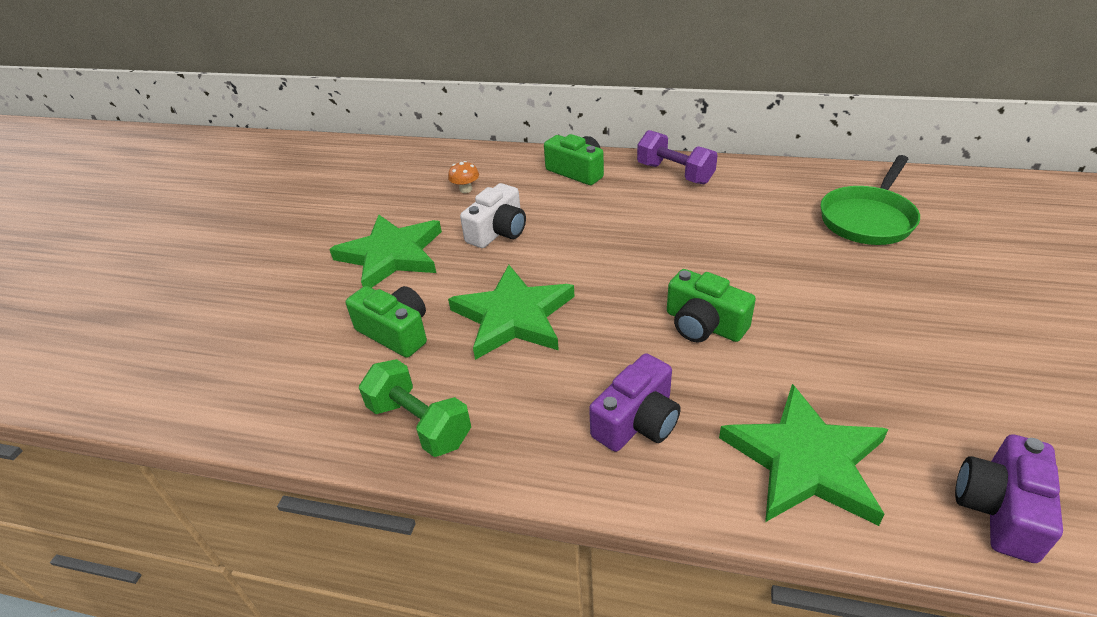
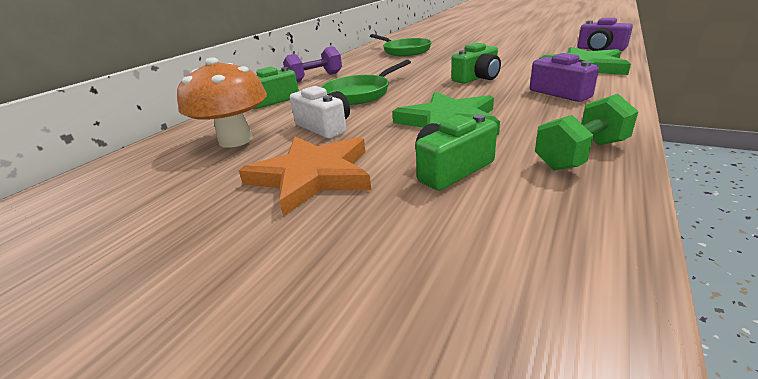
camera: 75 degrees left, 10 degrees down
(391, 255) = (312, 176): green star -> orange star
(465, 189) = (235, 140): orange mushroom -> orange mushroom, size x2.47
(610, 228) = (360, 94): none -> green pan

